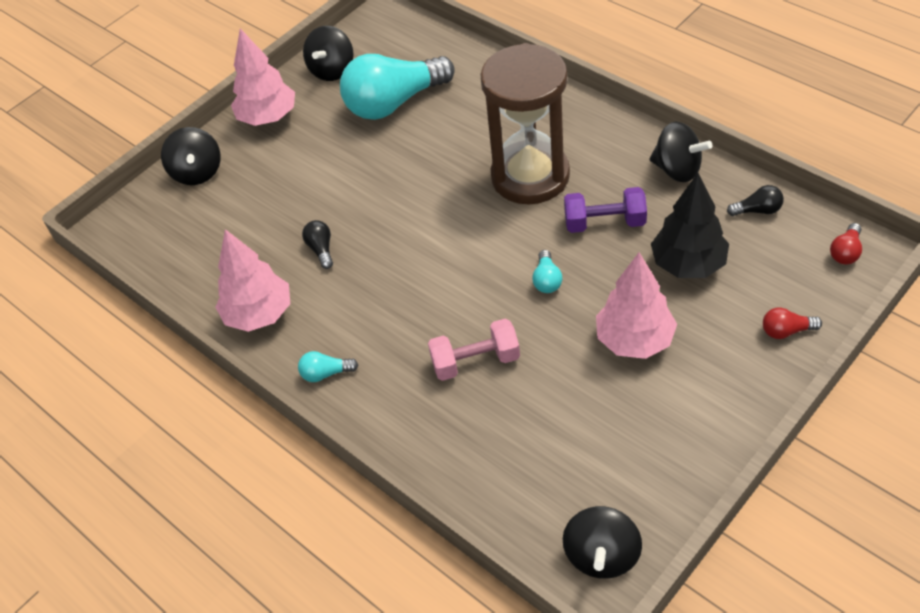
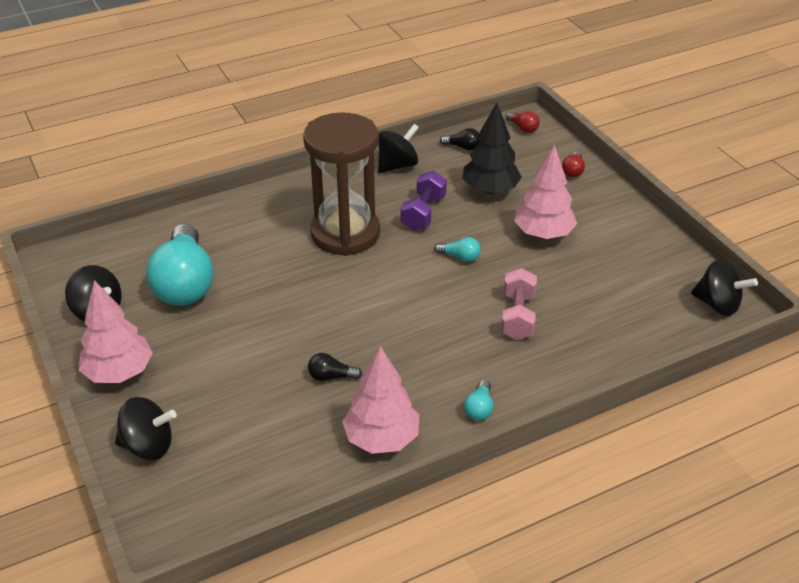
camera: 75 degrees left, 10 degrees down
(757, 210) = (462, 147): black light bulb -> black light bulb turned 90 degrees clockwise

